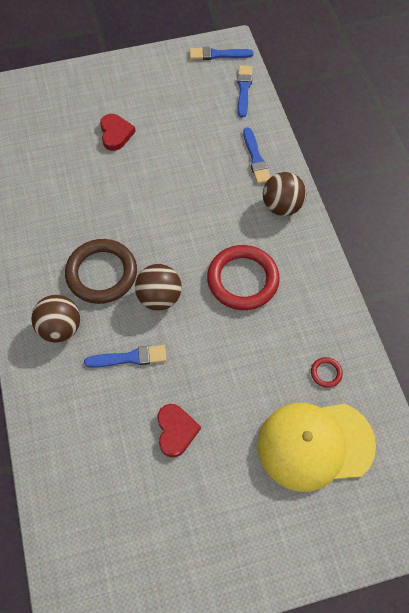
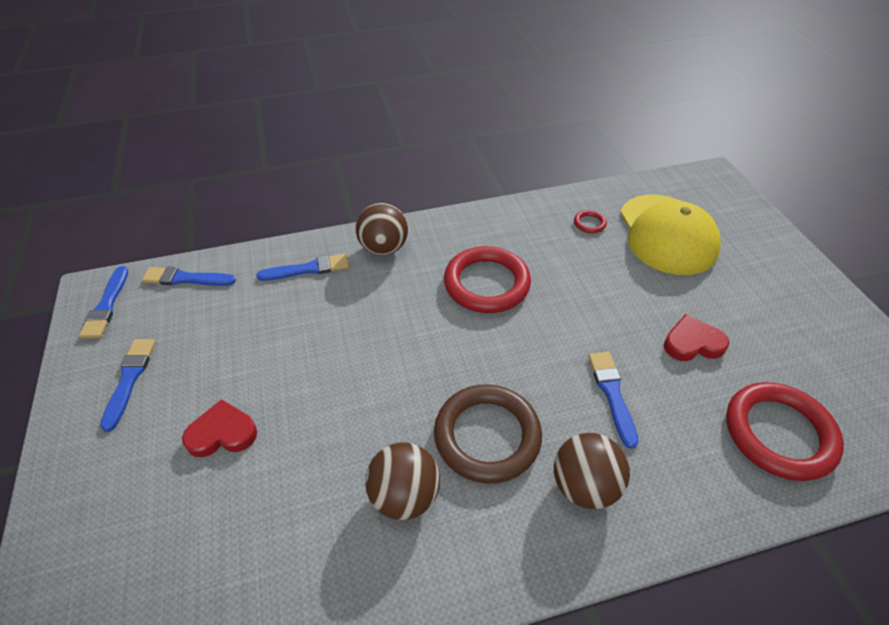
camera: 90 degrees left, 15 degrees down
(86, 472) = (779, 433): none -> red ring
(157, 82) = (129, 379): none -> blue brush
(159, 297) = (519, 364): brown ball -> brown ball (405, 495)

